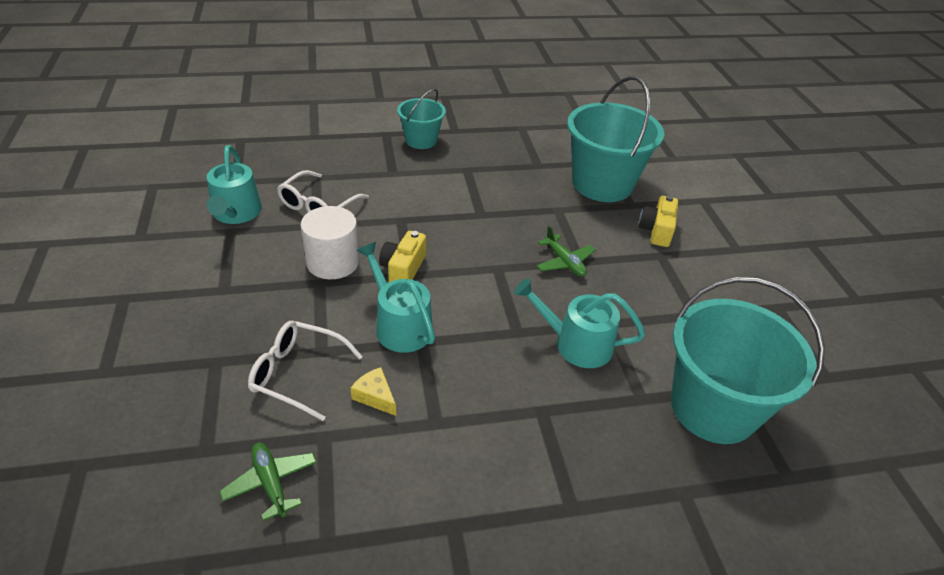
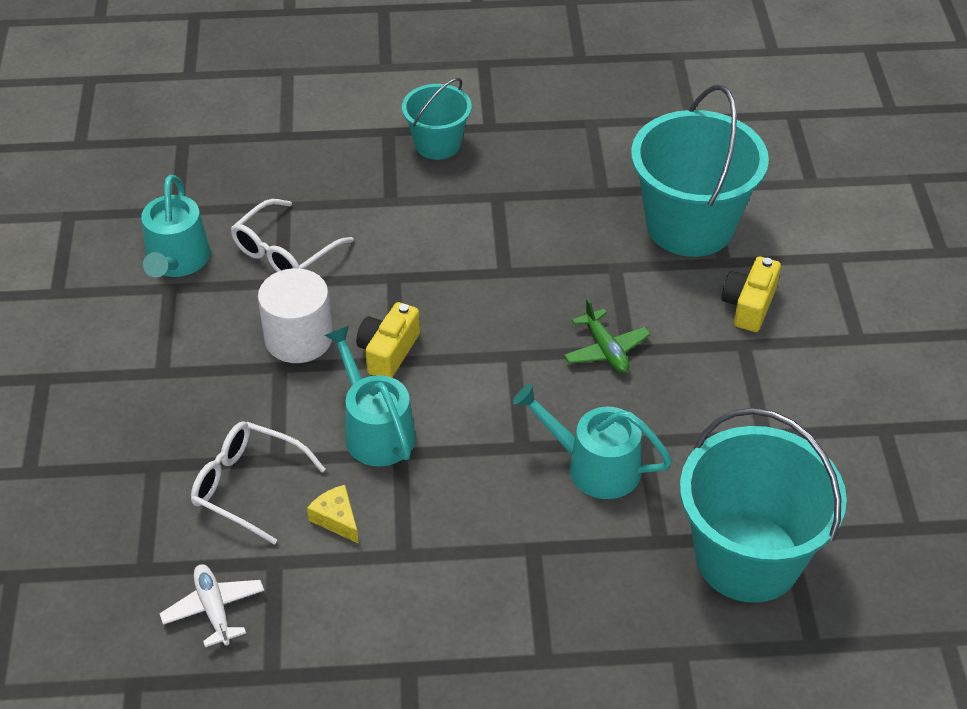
camera: 10 degrees right, 5 degrees up
(271, 483) = (214, 609): green plane -> white plane

